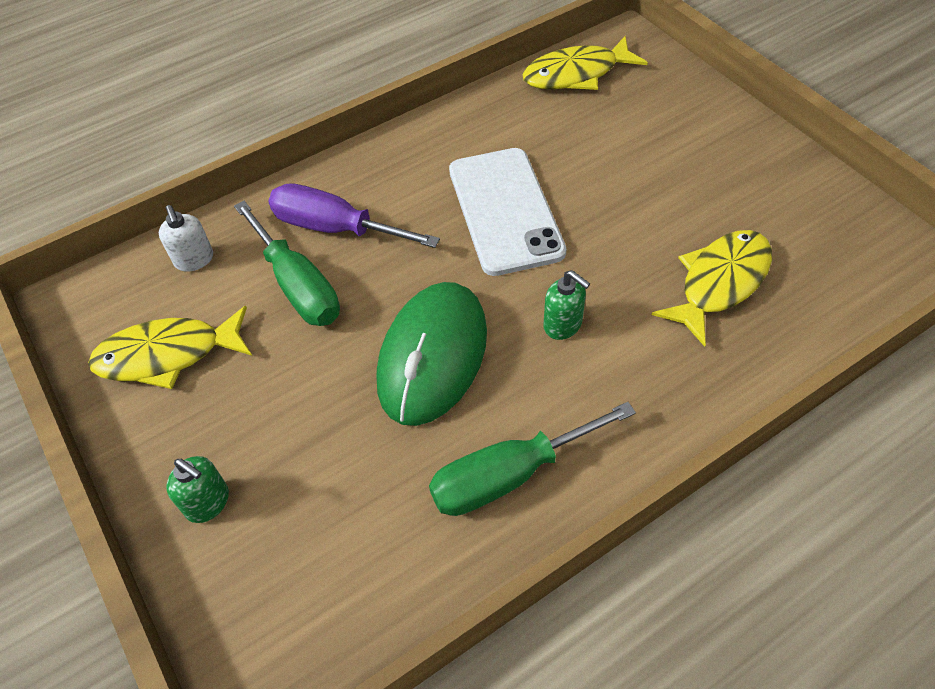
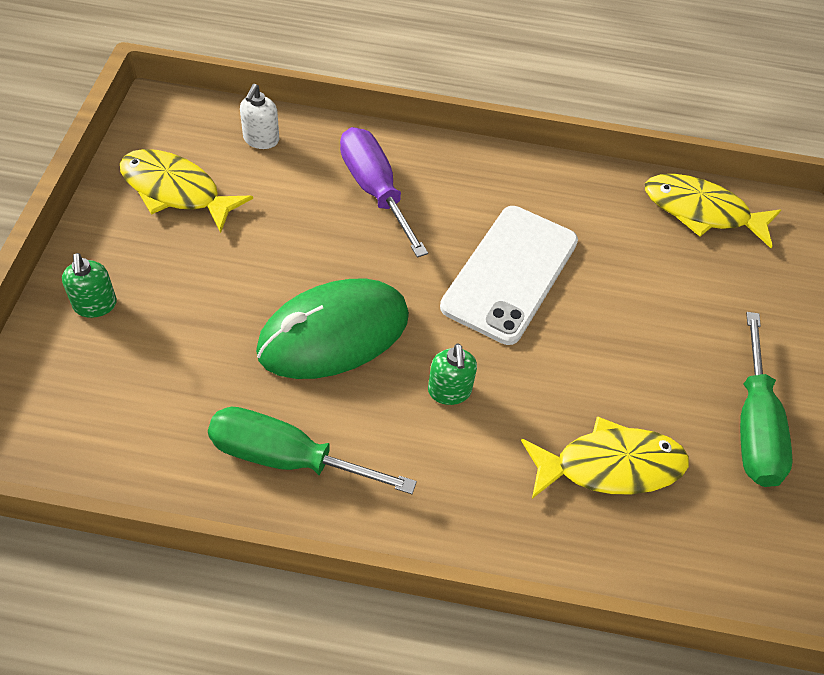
camera: 35 degrees right, 0 degrees up
(298, 286) = (304, 210): green screwdriver -> green screwdriver (754, 426)

